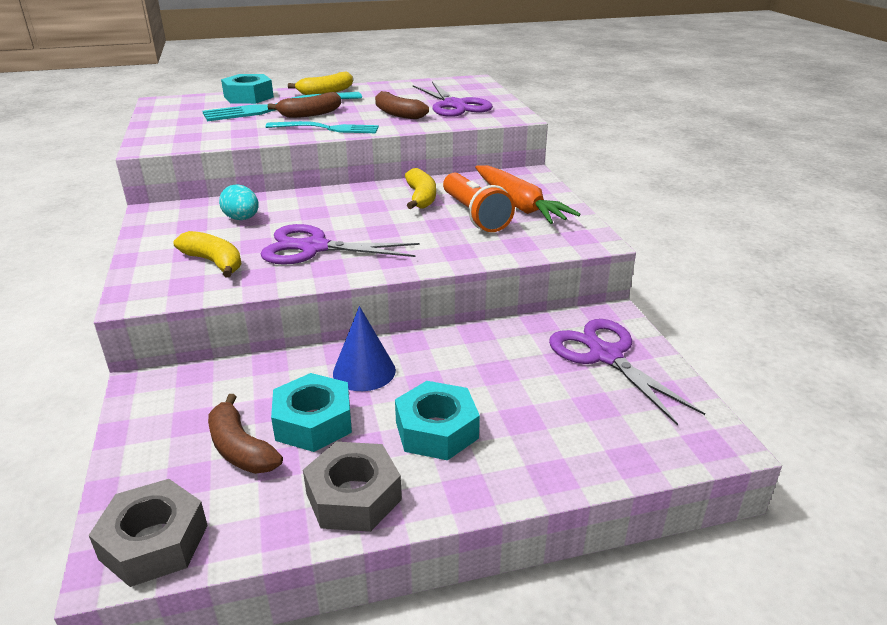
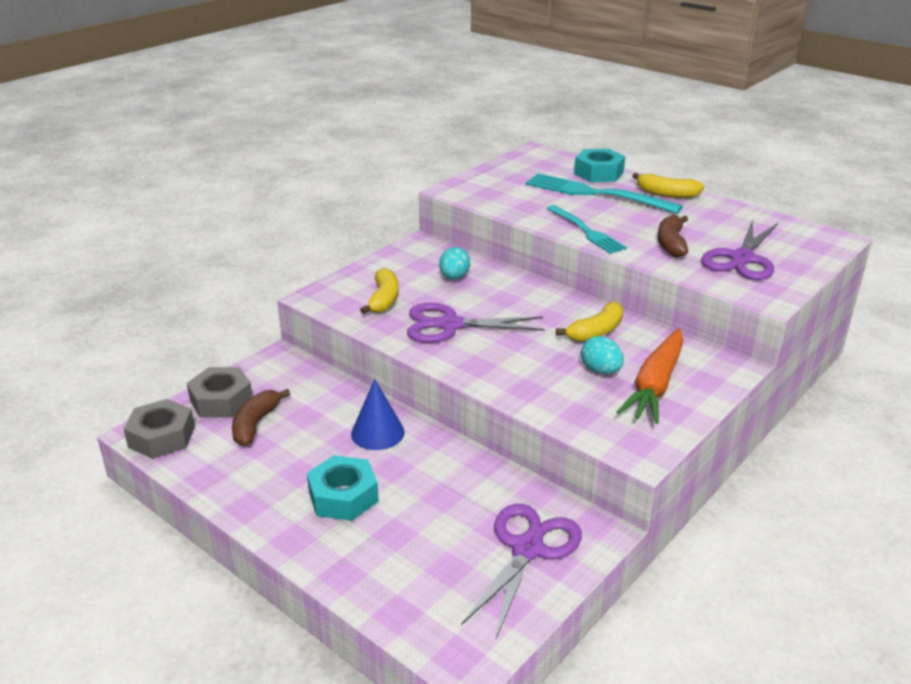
camera: 55 degrees right, 0 degrees up
(310, 114) = (605, 211): brown banana -> none
(313, 422) = (304, 439): turquoise nut -> none
(314, 248) = (449, 325): purple scissors -> purple scissors turned 60 degrees counterclockwise
(353, 496) = (249, 491): grey nut -> grey nut (221, 400)
(474, 215) = (601, 370): orange flashlight -> turquoise egg

